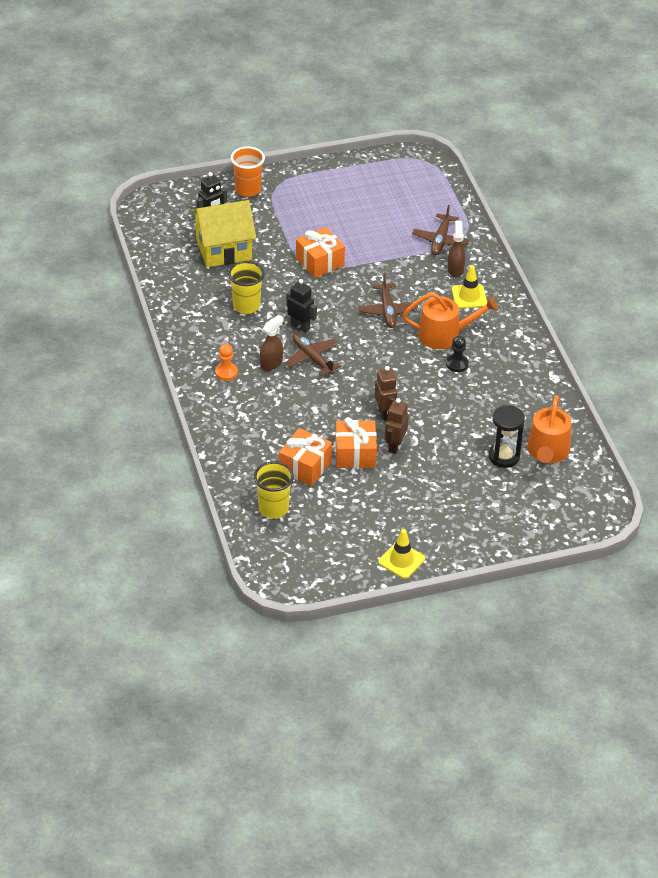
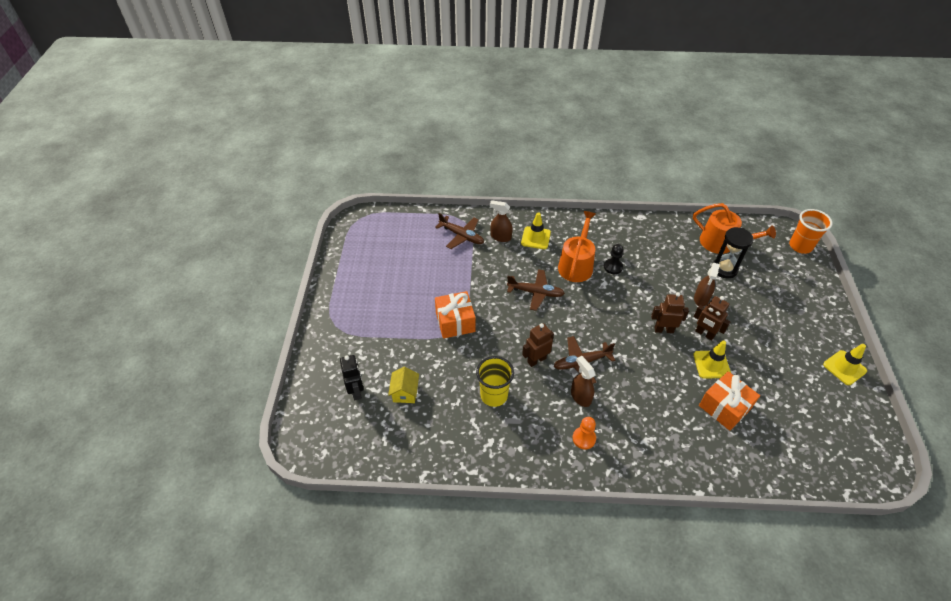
camera: 70 degrees left, 5 degrees up
(224, 249) = (405, 392): yellow house -> yellow house, size x0.48
(248, 190) = (328, 349): orange cup -> orange cup (800, 246)
(273, 508) = (779, 448): yellow cup -> none
(300, 326) = (536, 360): black robot -> brown robot
(355, 454) = (711, 364): orange gift -> yellow traffic cone
(445, 440) = (701, 299): none -> brown spray bottle

